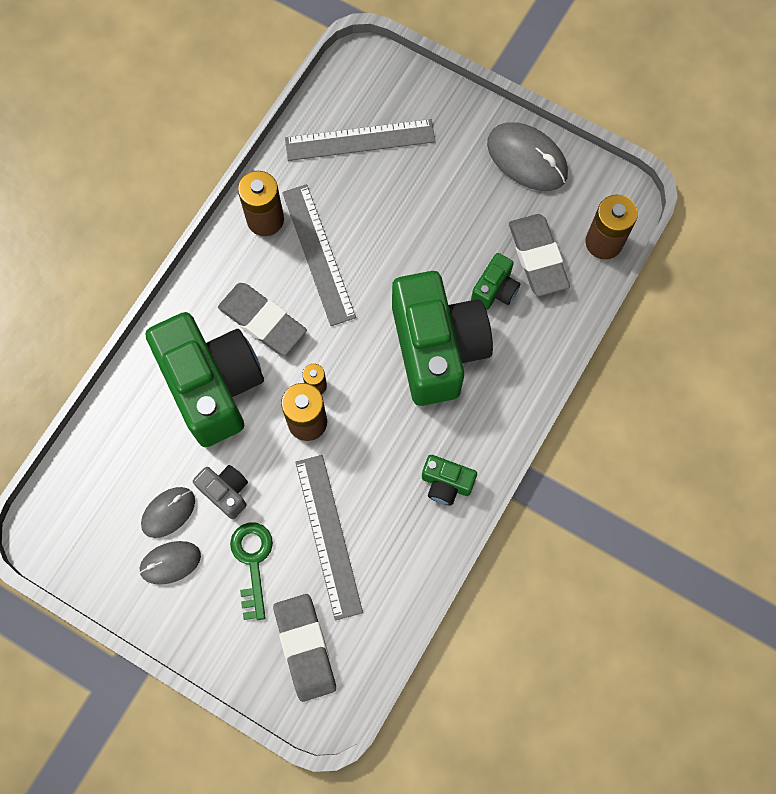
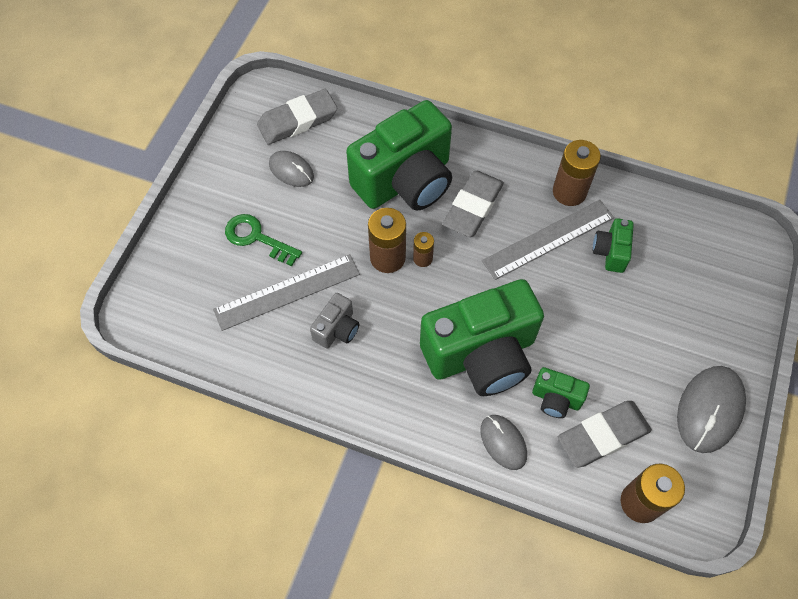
camera: 80 degrees right, 10 degrees down
(170, 562) = (250, 180): grey mouse -> grey mouse (503, 442)
(226, 492) = (314, 207): grey camera -> grey camera (337, 329)
(252, 562) = (257, 238): green key -> green key turned 135 degrees counterclockwise
(305, 648) = (187, 290): grey eraser -> grey eraser (297, 120)
(360, 140) = (674, 254): grey ruler -> none
(446, 484) = (350, 383): green camera -> green camera (610, 252)

